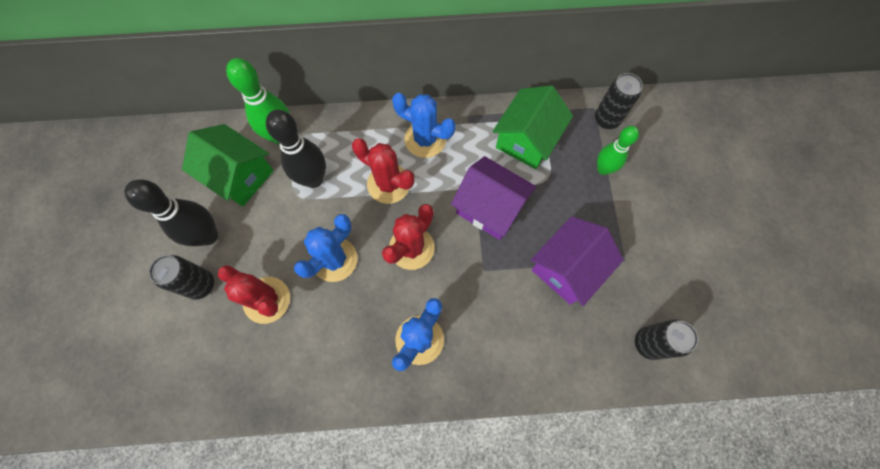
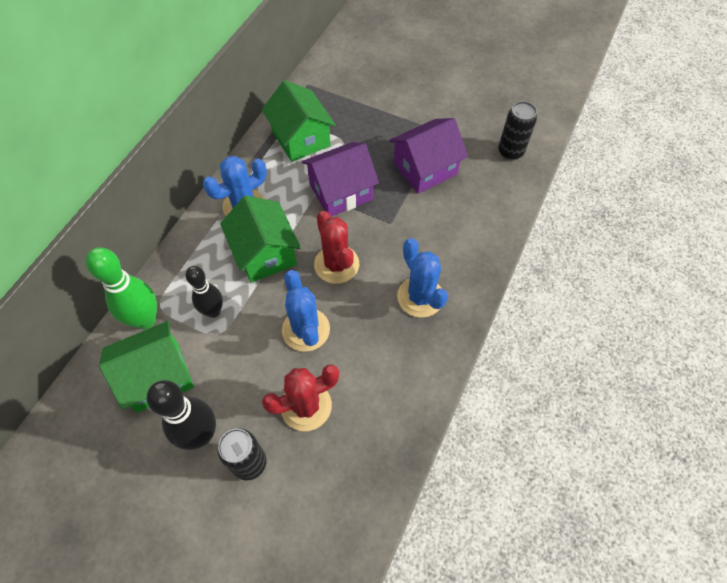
camera: 60 degrees left, 10 degrees down
(314, 179) = (213, 311): black bowling pin -> black bowling pin, size x0.67
(388, 184) = (265, 253): red cactus -> green house
(567, 268) = (425, 169): purple house -> purple house turned 75 degrees clockwise
(603, 169) = (362, 106): green bowling pin -> none
(606, 119) = (323, 82): black can -> none

